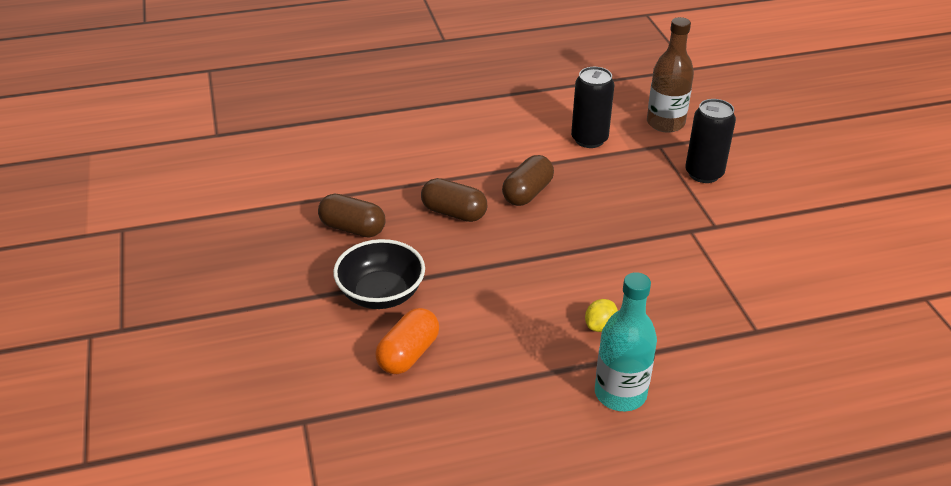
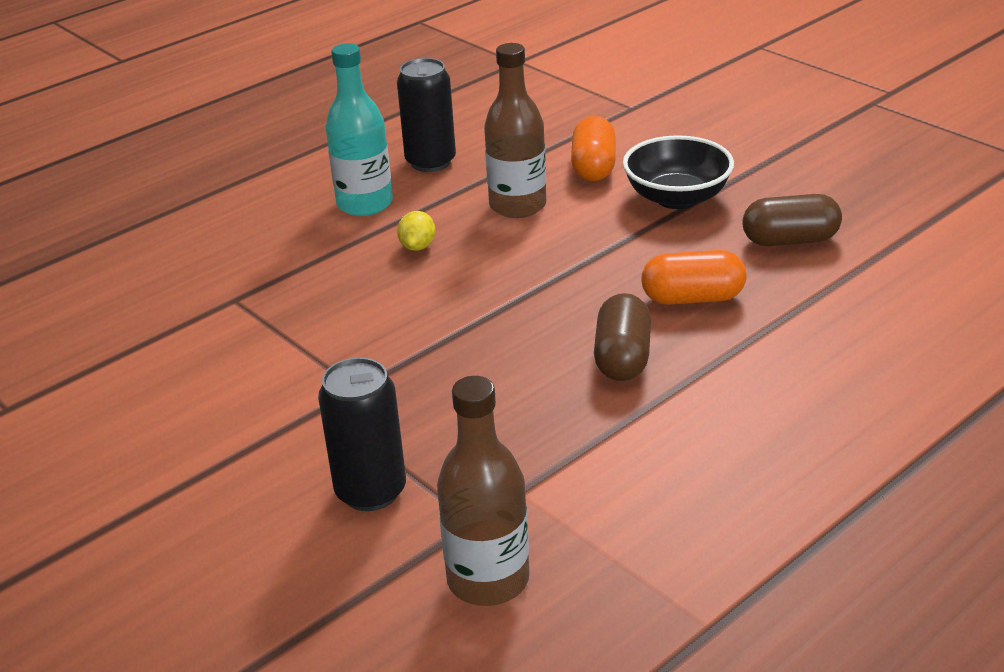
camera: 155 degrees right, 5 degrees down
(454, 213) = (692, 298): brown capsule -> orange capsule
(499, 336) = (518, 206): none -> brown bottle
(589, 139) = (602, 485): black can -> black can (430, 162)

